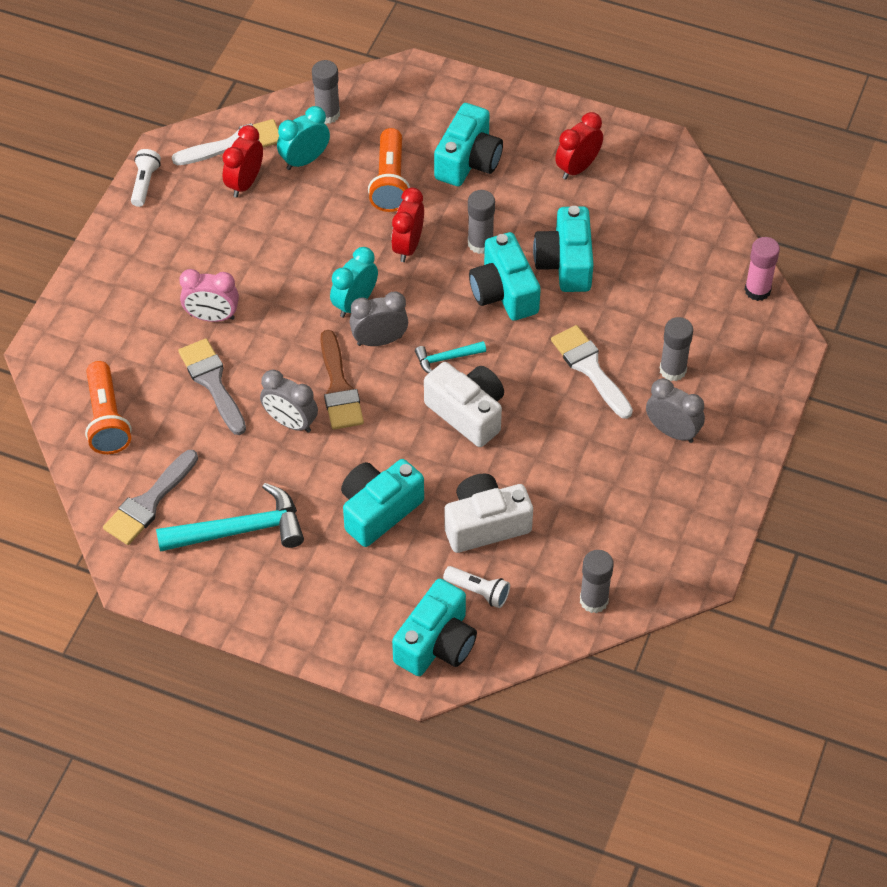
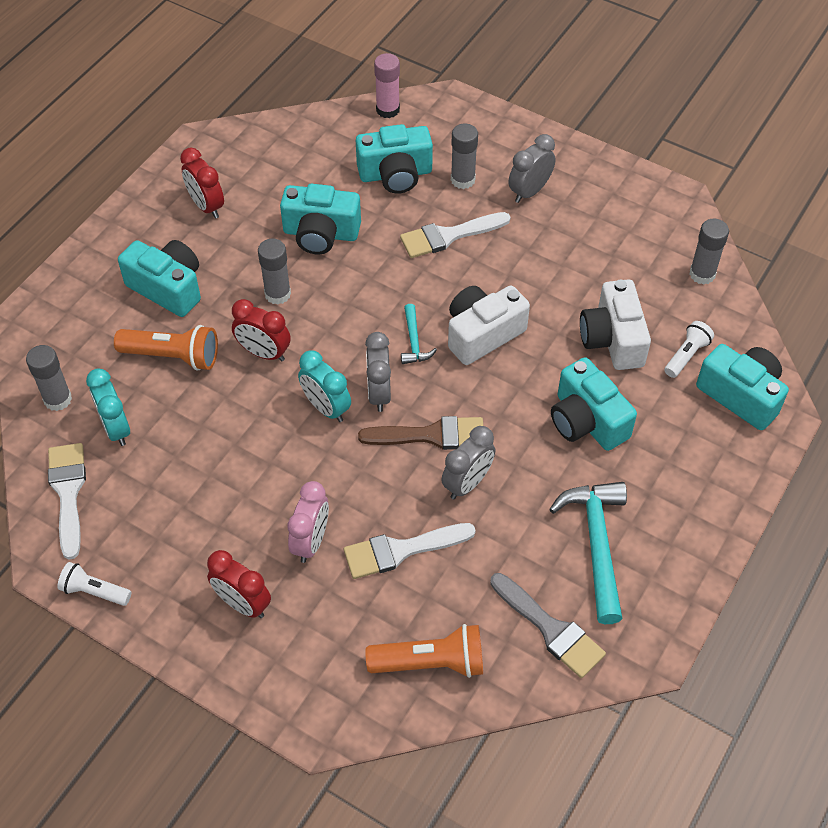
camera: 80 degrees left, 0 degrees up
(212, 382) = (401, 550): grey brush -> white brush
(245, 183) = (129, 489): red clock -> red clock (243, 604)
(504, 292) = (343, 285): turquoise camera -> turquoise camera (395, 174)

